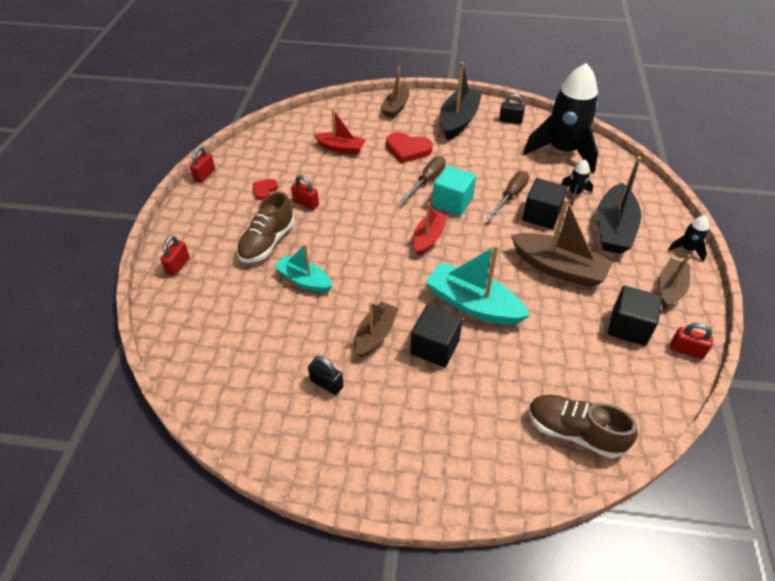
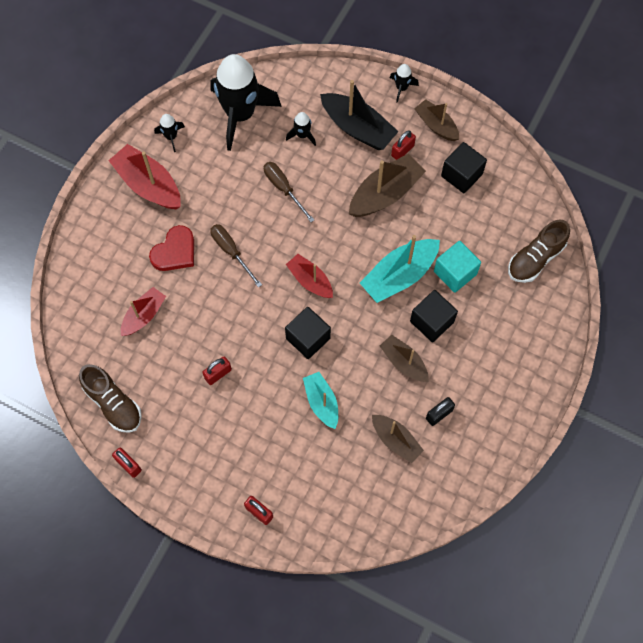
camera: 70 degrees left, 20 degrees up
(264, 190) = (180, 409): red heart -> none
(267, 242) = (259, 423): brown shoe -> brown shoe (113, 403)
(304, 280) = (321, 402): turquoise boat -> turquoise boat turned 105 degrees clockwise
(396, 108) = (96, 237): brown boat -> brown boat (395, 440)
(452, 202) = (271, 242): turquoise cube -> turquoise cube (455, 273)
(458, 121) = (148, 185): black boat -> red boat
(510, 120) = (171, 137): black padlock -> black rocket
(541, 215) = (319, 176): black cube -> black cube (308, 338)
(686, 350) = (495, 149): red padlock -> red padlock (402, 151)

